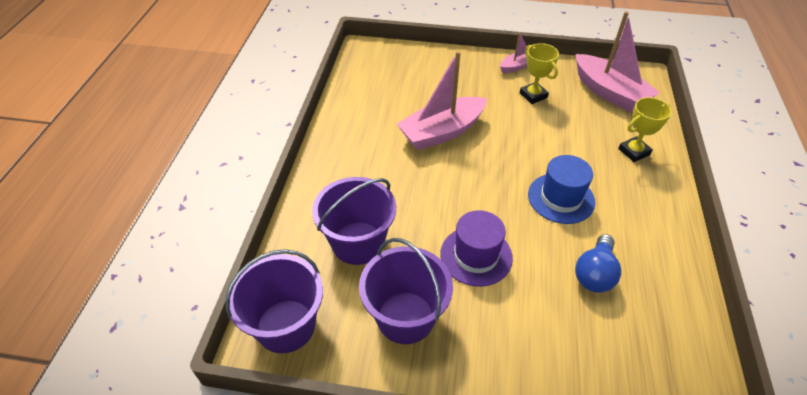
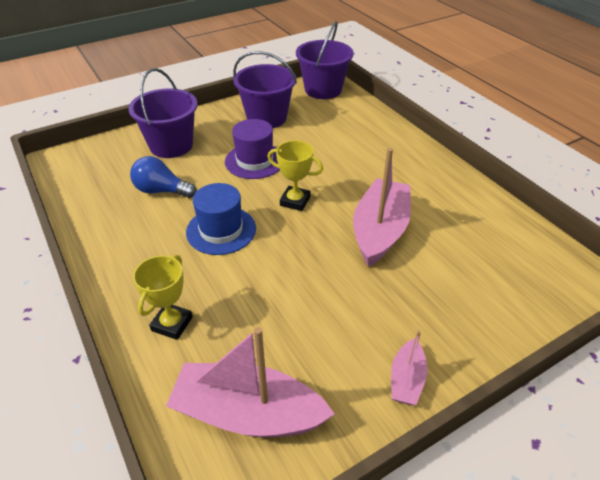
camera: 140 degrees right, 5 degrees down
(358, 243) = (336, 131): purple bucket -> purple bucket (171, 145)
(533, 95) = (340, 337): yellow trophy -> yellow trophy (295, 201)
(595, 273) = (161, 191): blue light bulb -> blue light bulb turned 60 degrees counterclockwise

